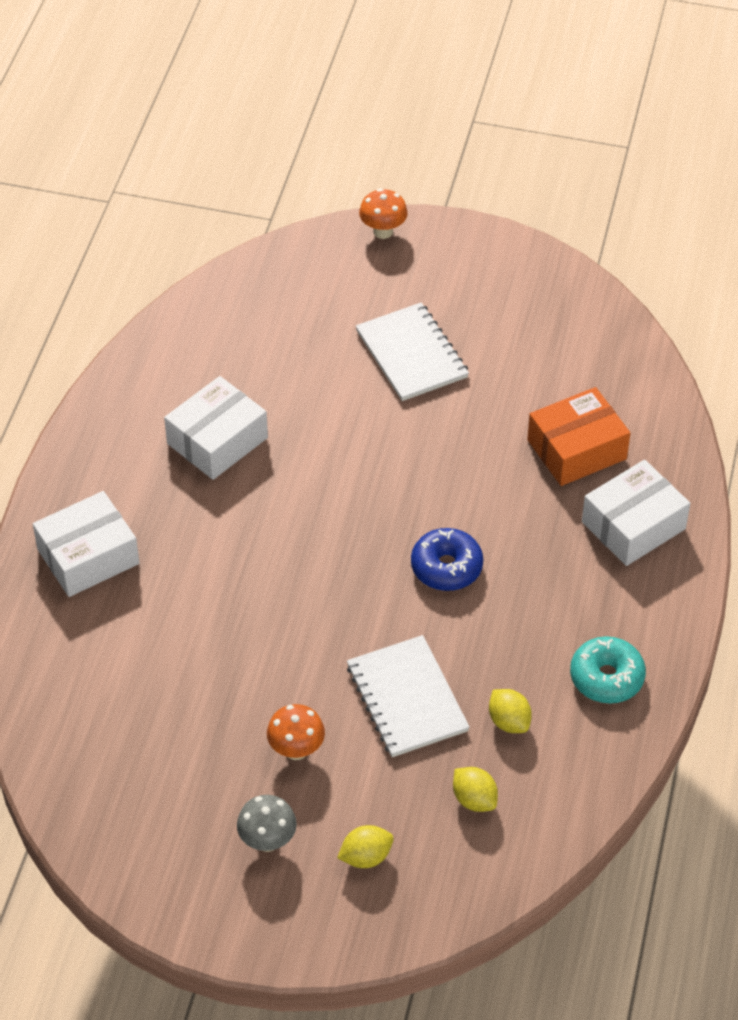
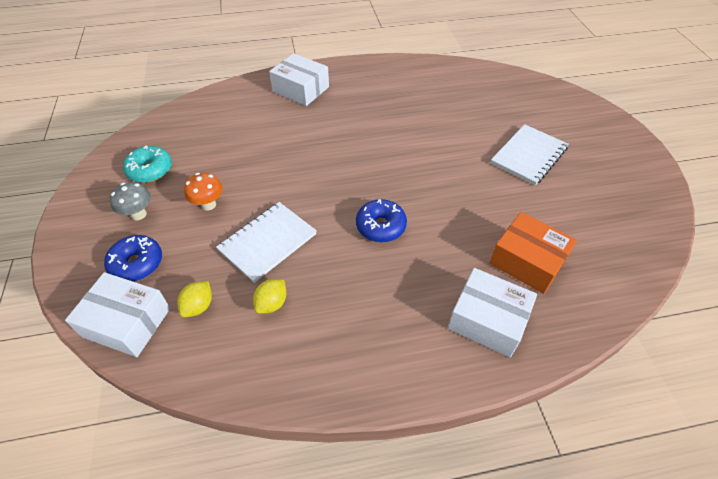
camera: 65 degrees right, 0 degrees up
(217, 441) = (403, 105): white box -> white box (127, 322)
(366, 857) = (137, 264): yellow lemon -> blue donut
(383, 231) = (603, 115): orange mushroom -> none
(606, 677) = (338, 352): turquoise donut -> turquoise donut (150, 170)

